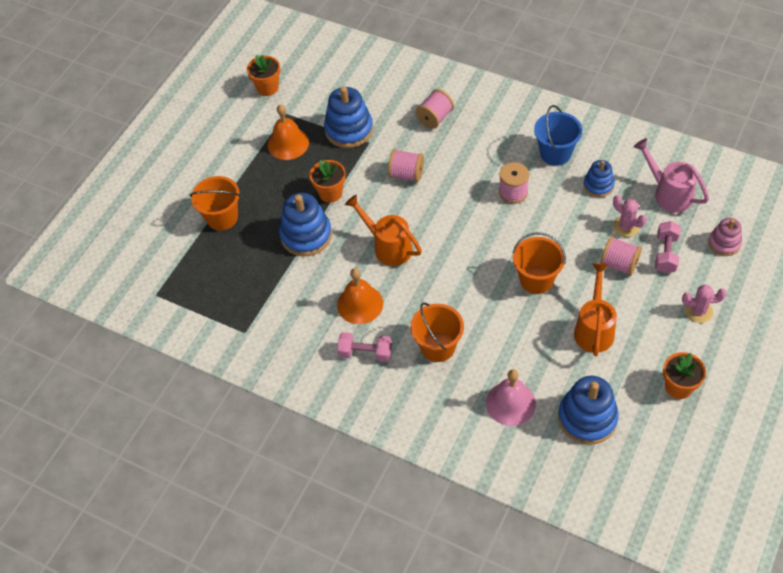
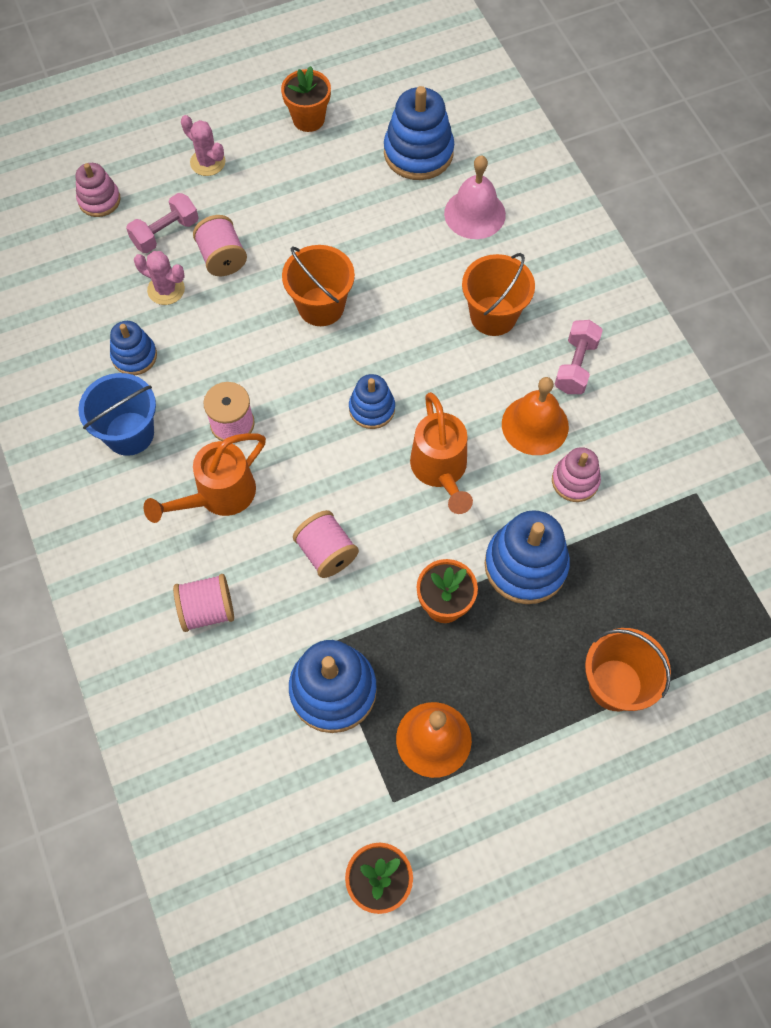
camera: 145 degrees left, 10 degrees up
(314, 291) = (575, 481): none -> pink stacking toy
(365, 353) = (575, 366): pink dumbbell -> pink dumbbell turned 60 degrees clockwise
(452, 249) = (372, 409): none -> blue stacking toy
(594, 329) = (322, 218): orange watering can -> orange watering can (219, 495)
(626, 226) = (166, 289): pink cactus -> pink cactus turned 60 degrees counterclockwise
(668, 194) = (79, 288): pink watering can -> none

